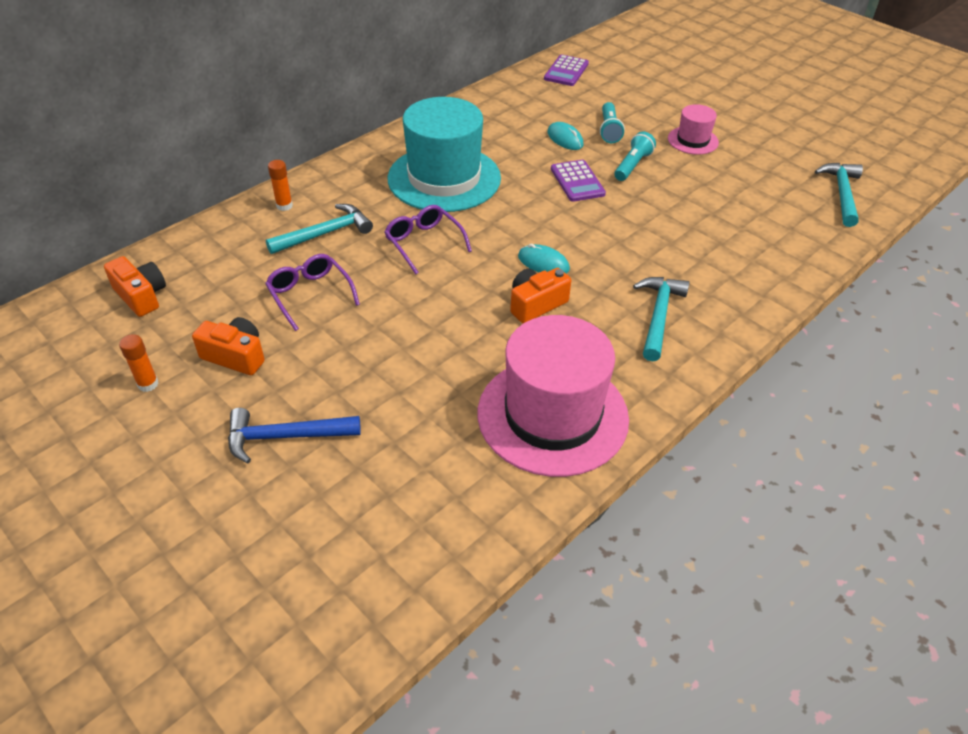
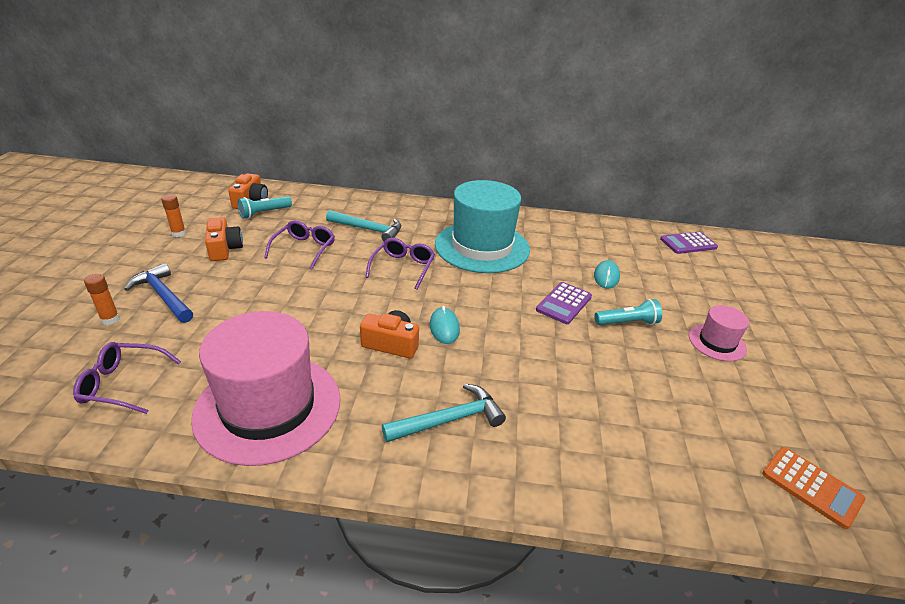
camera: 50 degrees right, 10 degrees down
(284, 206) = (378, 207): orange glue stick -> orange glue stick (110, 319)
(425, 510) = (123, 384): none -> purple glasses
(609, 130) = (652, 292): turquoise flashlight -> turquoise flashlight (264, 213)
(841, 194) = (811, 487): turquoise hammer -> orange calculator

